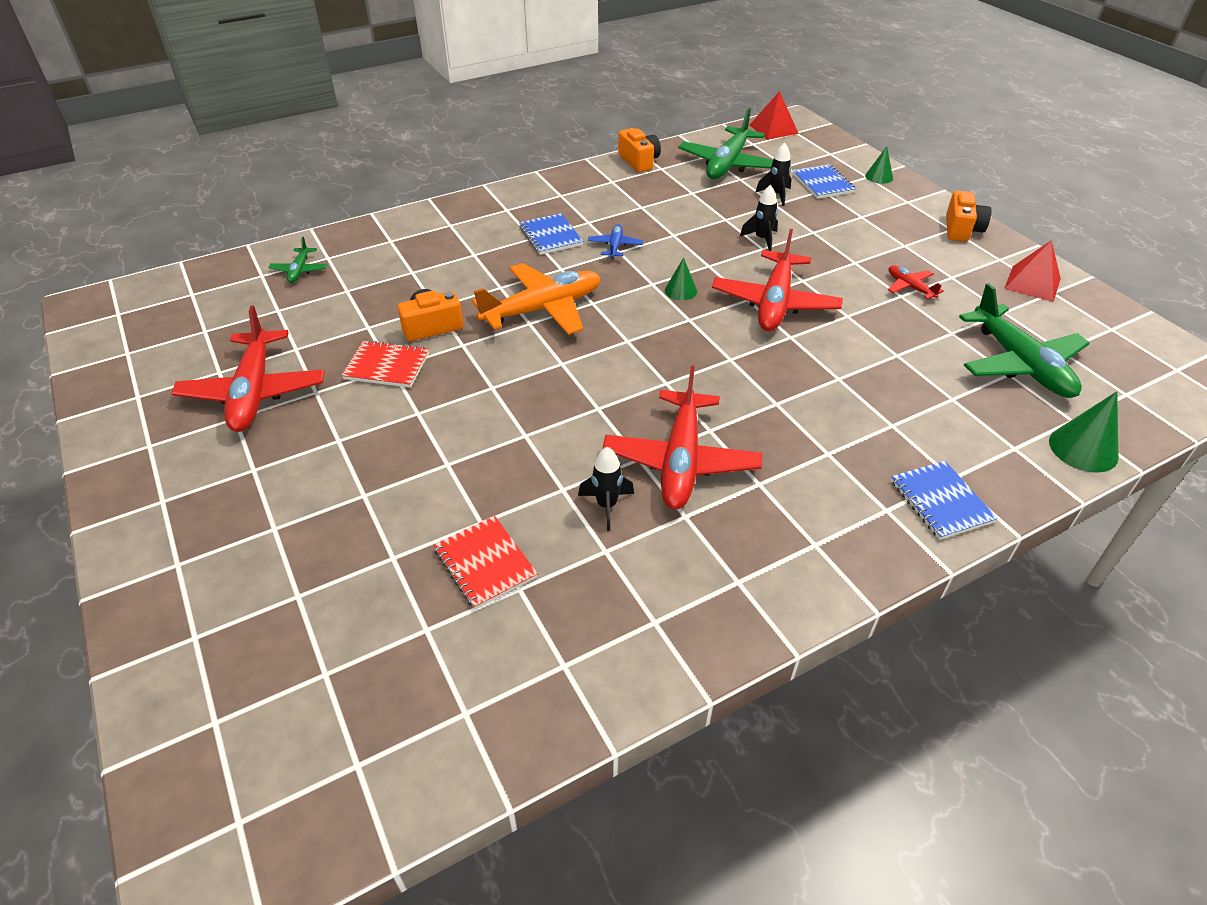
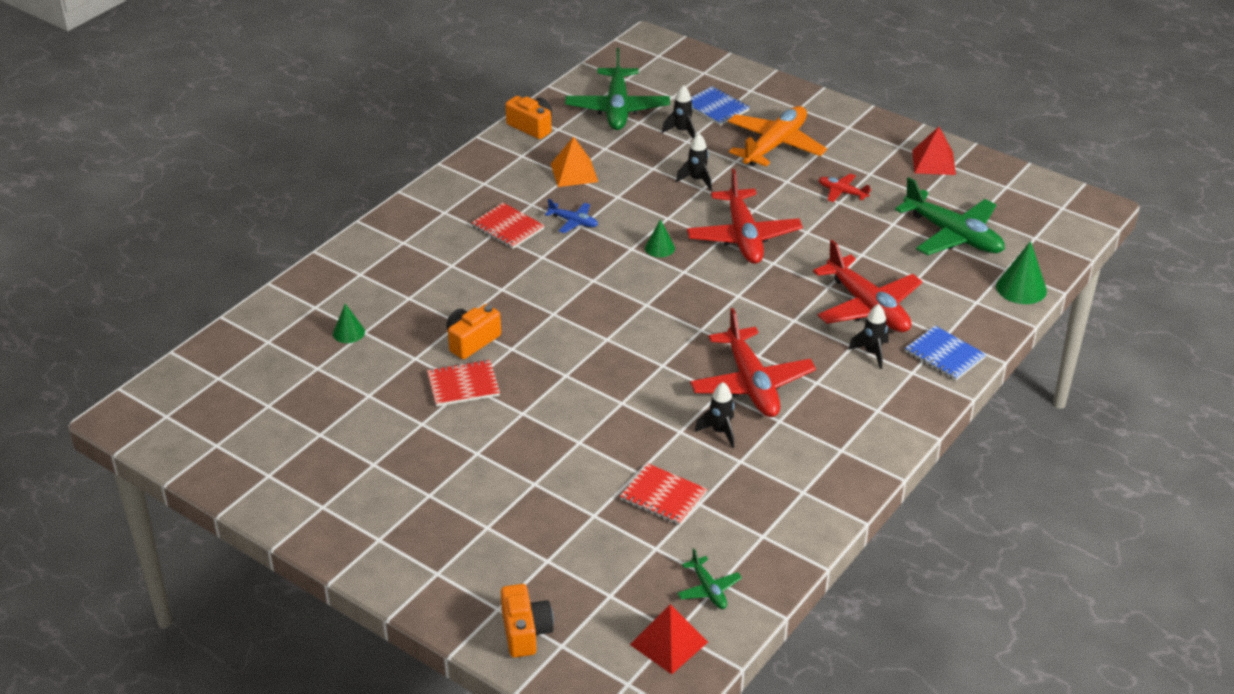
camera: 25 degrees left, 5 degrees down
(254, 392) = (369, 440): red plane -> red plane (868, 307)
(300, 270) = (300, 326): green plane -> green plane (709, 589)
(543, 309) = (555, 298): orange plane -> orange plane (775, 145)
(550, 236) = (507, 228): blue notebook -> red notebook
(615, 246) = (573, 222): blue plane -> blue plane turned 135 degrees clockwise
(648, 205) = (574, 172): none -> orange pyramid
(773, 129) = (635, 57): red pyramid -> red pyramid (668, 643)
(847, 470) = (872, 353): none -> black rocket
(879, 177) = (761, 88): green cone -> green cone (348, 332)
(961, 229) = (856, 125): orange camera -> orange camera (525, 632)

